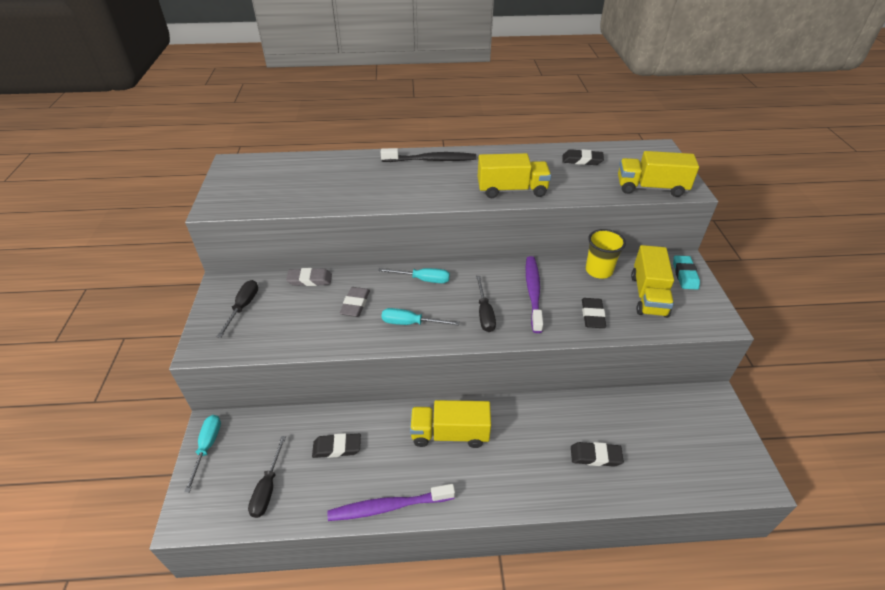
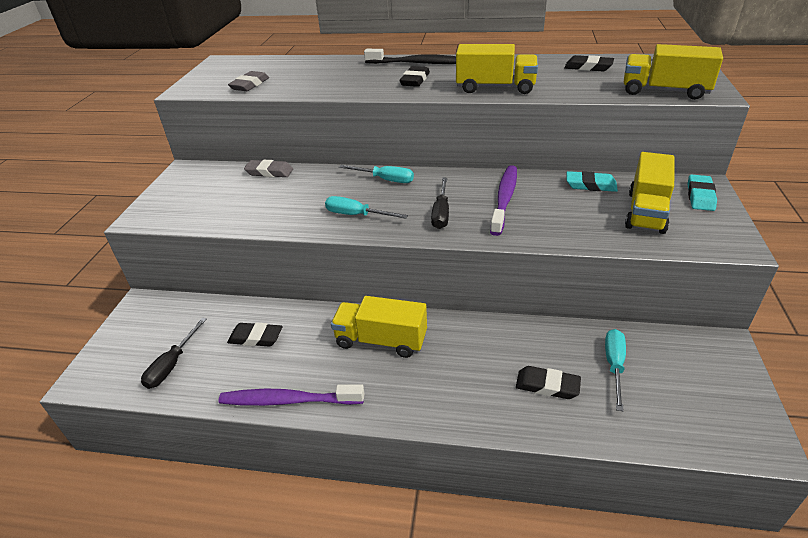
camera: 15 degrees right, 5 degrees down
(207, 447) = (131, 320): turquoise screwdriver -> turquoise screwdriver (614, 365)
(243, 307) = (195, 189): black screwdriver -> none
(355, 304) = (306, 195): grey eraser -> grey eraser (250, 85)
(592, 315) = (569, 225): black eraser -> black eraser (415, 80)
(598, 271) = (590, 185): yellow cup -> turquoise eraser

